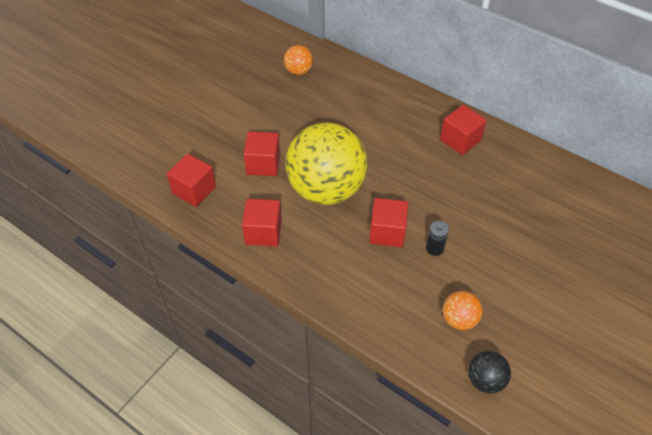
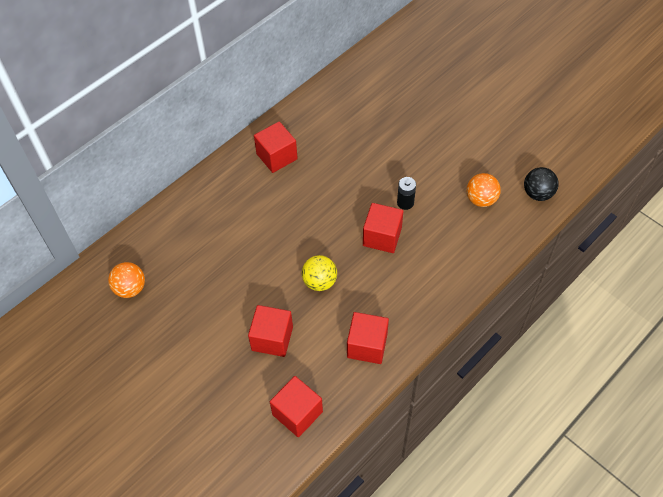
camera: 80 degrees left, 5 degrees up
(326, 189) = (319, 282): yellow ball -> yellow ball, size x0.43

